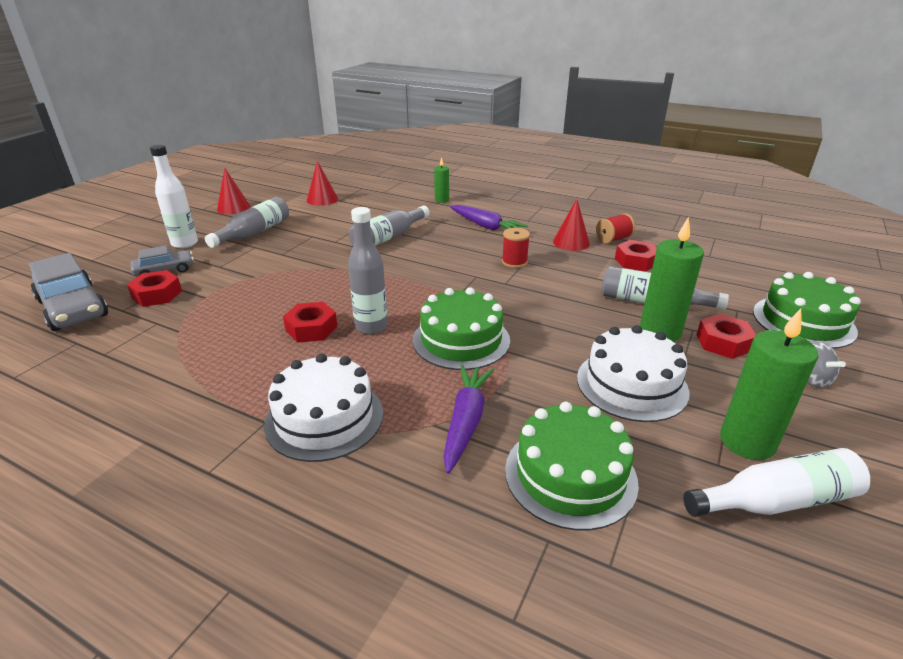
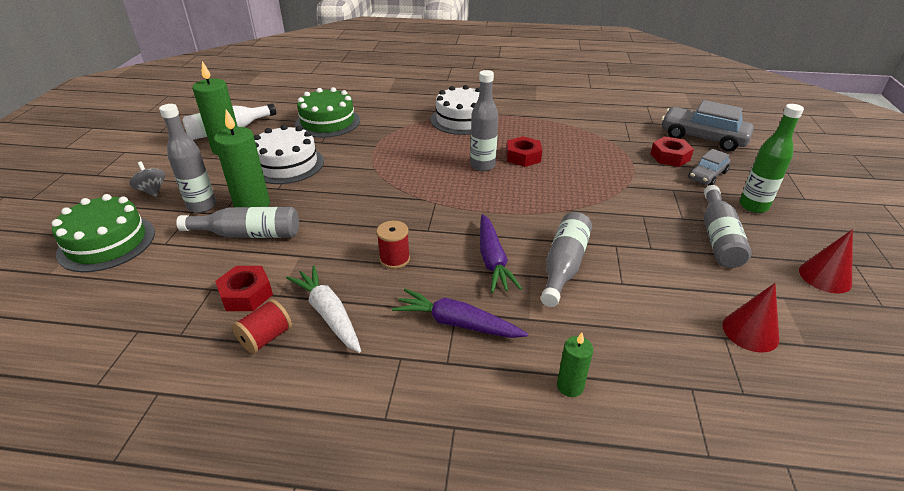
camera: 160 degrees right, 5 degrees up
(185, 244) = (753, 206): white bottle -> green bottle
(461, 340) = (411, 169): green cake -> none
(466, 421) = (386, 130): purple carrot -> purple carrot (492, 260)
(571, 242) = (328, 314): red cone -> white carrot
(723, 343) = (202, 206): red nut -> grey bottle

